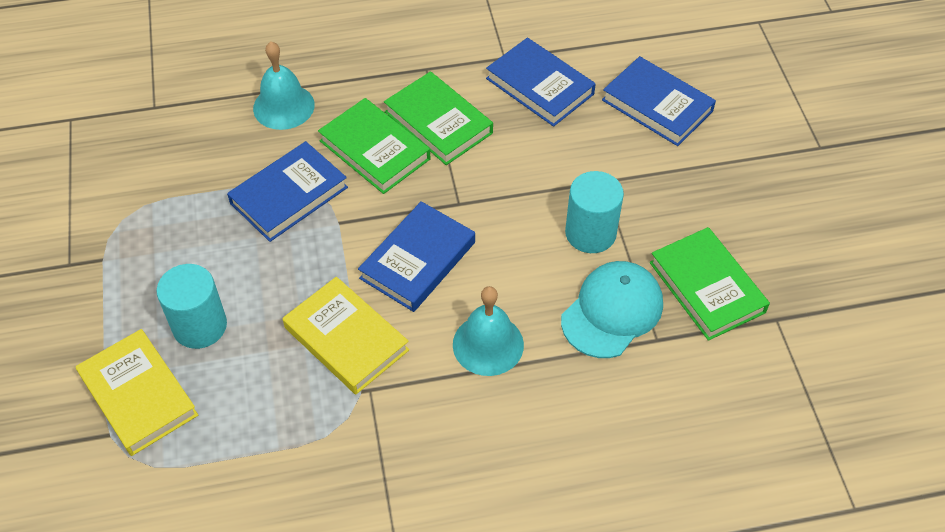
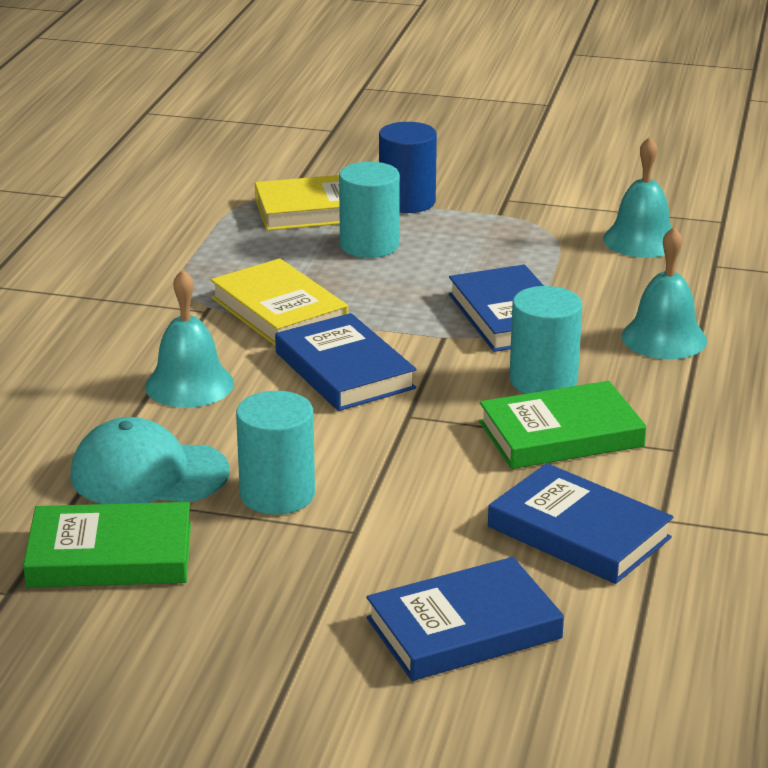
camera: 115 degrees right, 25 degrees down
(97, 333) = (407, 202): none -> blue cylinder
(124, 156) = (641, 240): none -> turquoise bell
(346, 339) = (279, 311): yellow book -> yellow book turned 75 degrees clockwise
(375, 150) = (543, 380): green book -> turquoise cylinder
(540, 86) = (578, 532): blue book -> blue book turned 60 degrees clockwise
(612, 311) = (148, 474): turquoise cap -> turquoise cap turned 120 degrees clockwise

